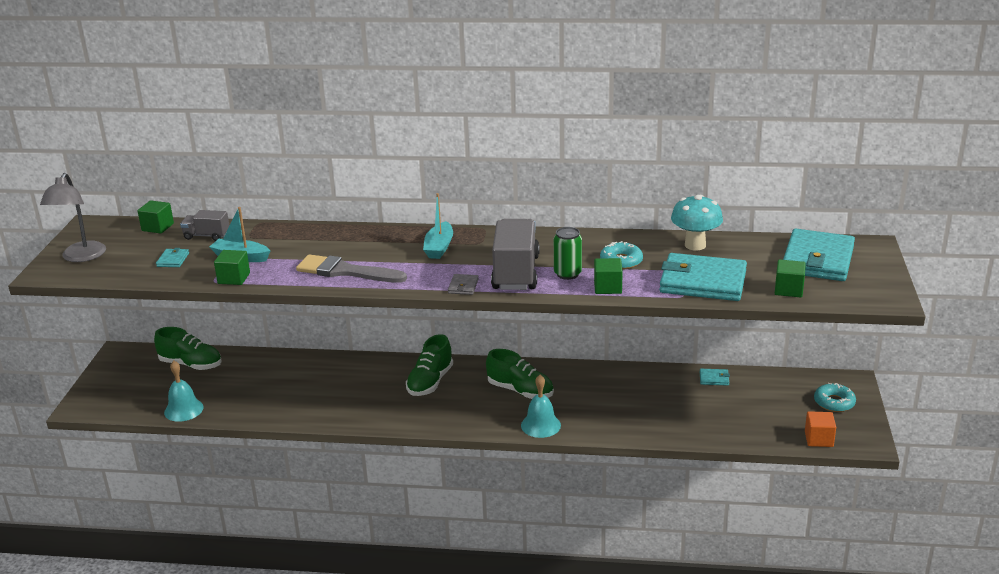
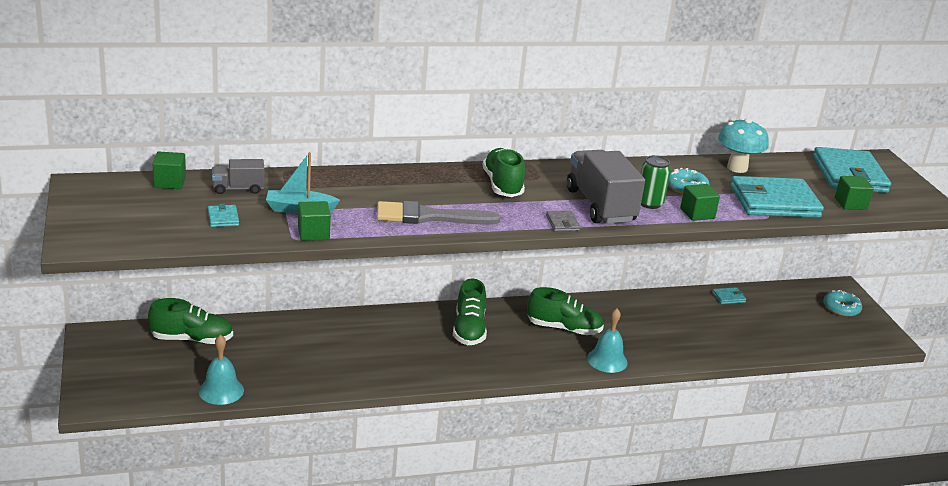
camera: 25 degrees left, 0 degrees up
(81, 257) = (106, 223): grey lamp -> none
(439, 247) = (502, 185): turquoise boat -> green shoe
(818, 439) = (852, 342): orange cube -> none

